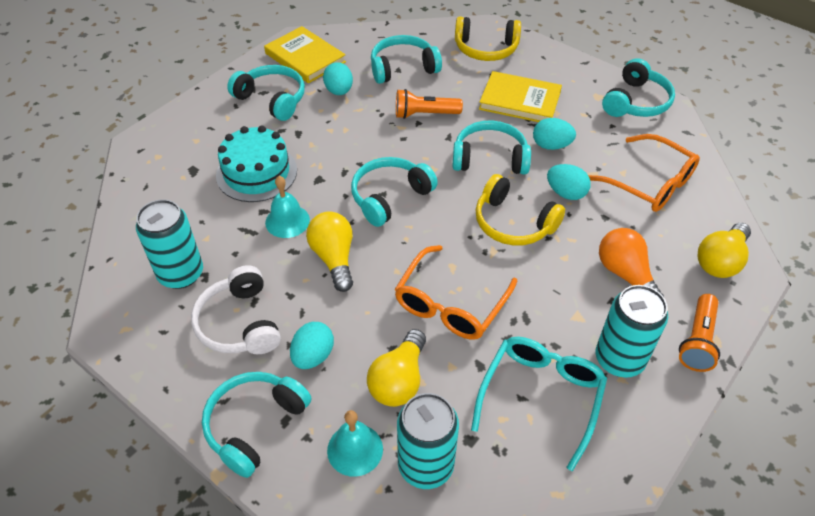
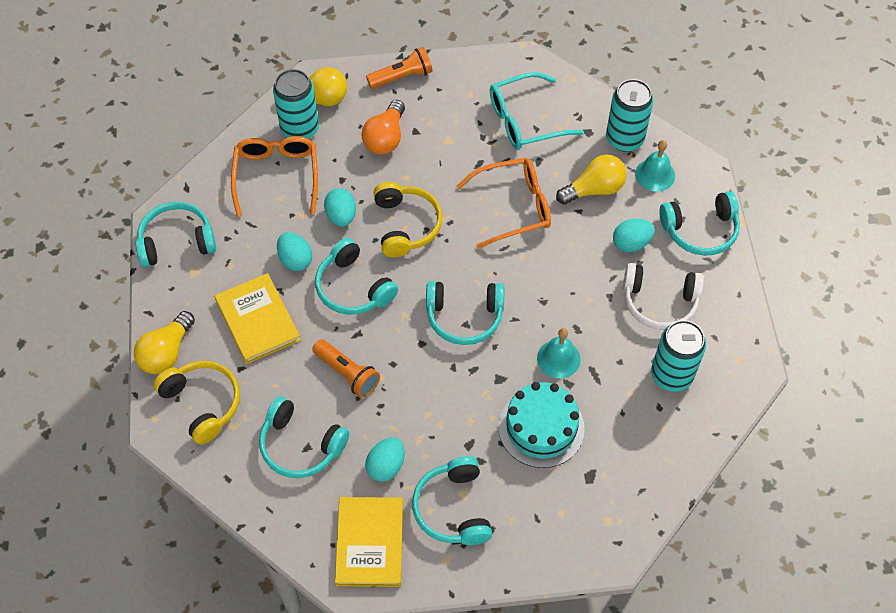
camera: 135 degrees left, 10 degrees up
(239, 323) = (659, 302): white headphones -> white headphones turned 75 degrees clockwise
(334, 258) = (554, 299): yellow light bulb -> yellow light bulb (166, 352)
(619, 359) = (458, 103): turquoise can -> turquoise can (300, 129)

